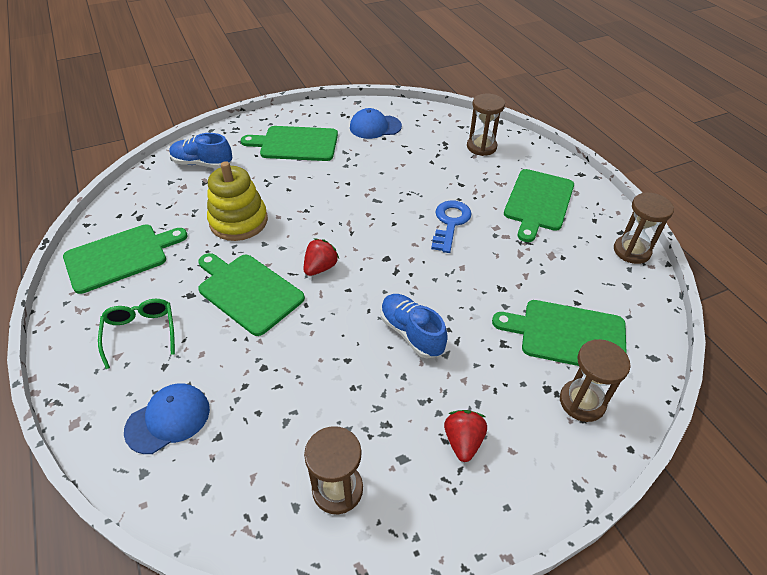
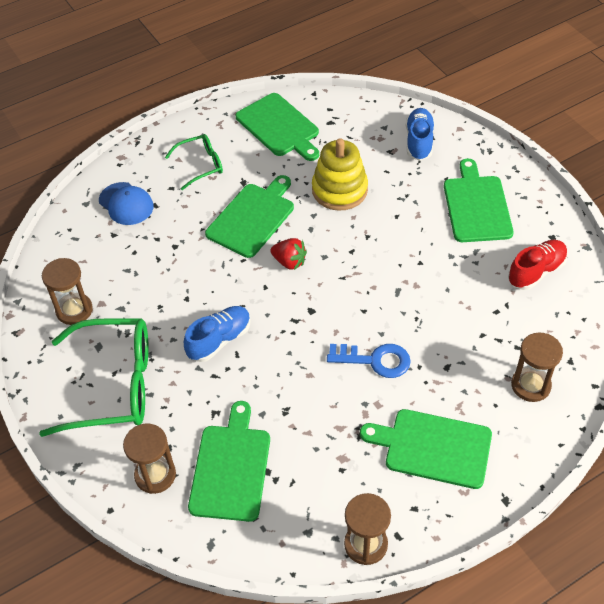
camera: 85 degrees right, 5 degrees up
(375, 127) = (536, 271): blue cap -> red shoe
(463, 441) = (114, 385): red strawberry -> green glasses

